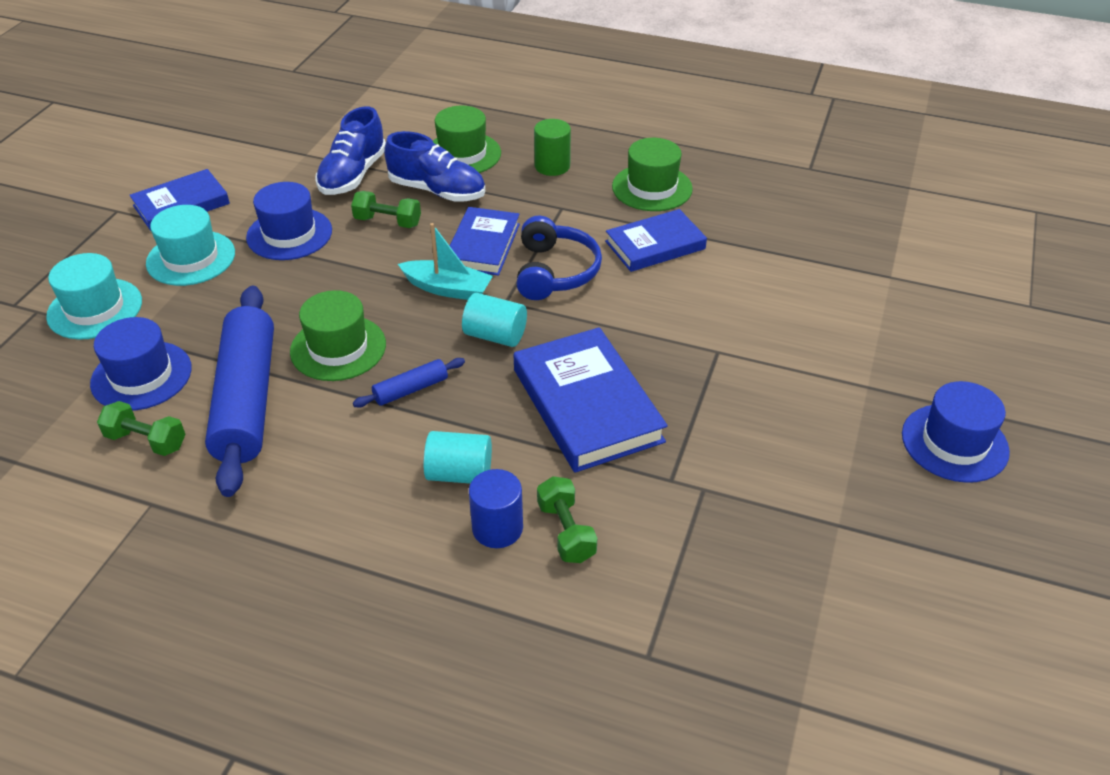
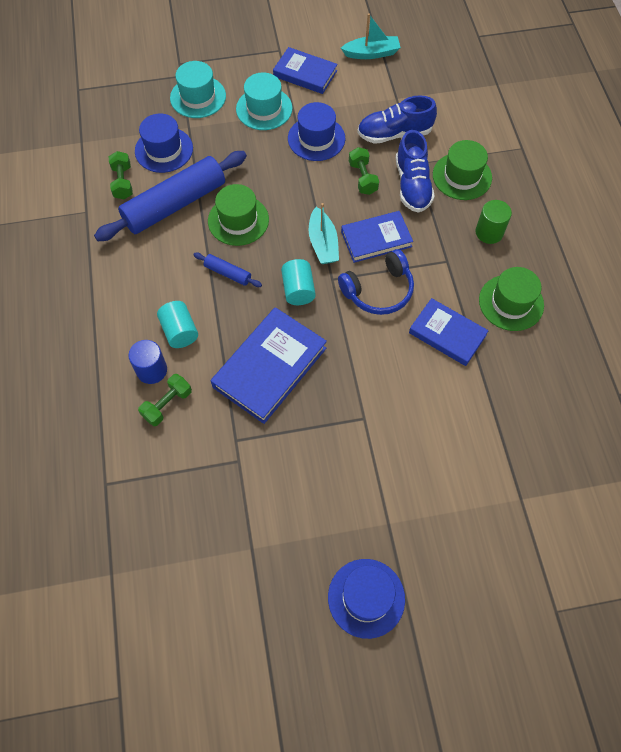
camera: 60 degrees right, 20 degrees up
(219, 146) = (371, 53): none -> turquoise boat

